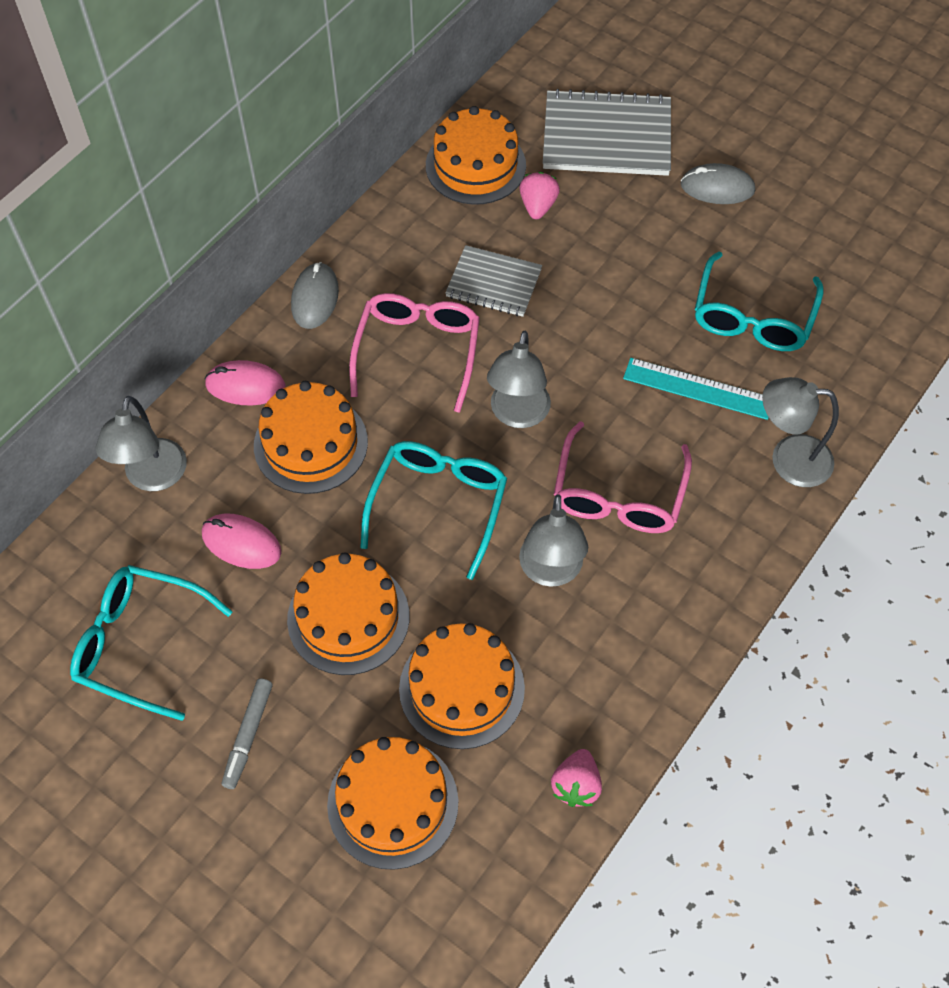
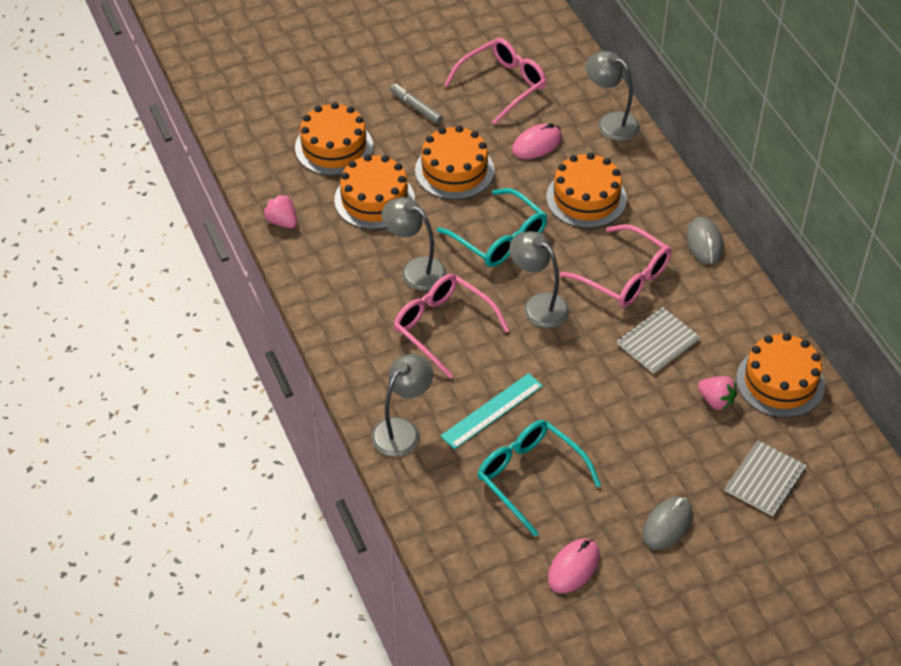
camera: 120 degrees right, 10 degrees down
(140, 644) = (502, 85): turquoise glasses -> pink glasses
(245, 386) = (652, 184): pink mouse -> pink mouse (573, 567)
(315, 298) = (704, 243): grey mouse -> grey mouse turned 45 degrees clockwise
(606, 136) = (765, 480): grey notebook -> grey notebook, size x0.61

